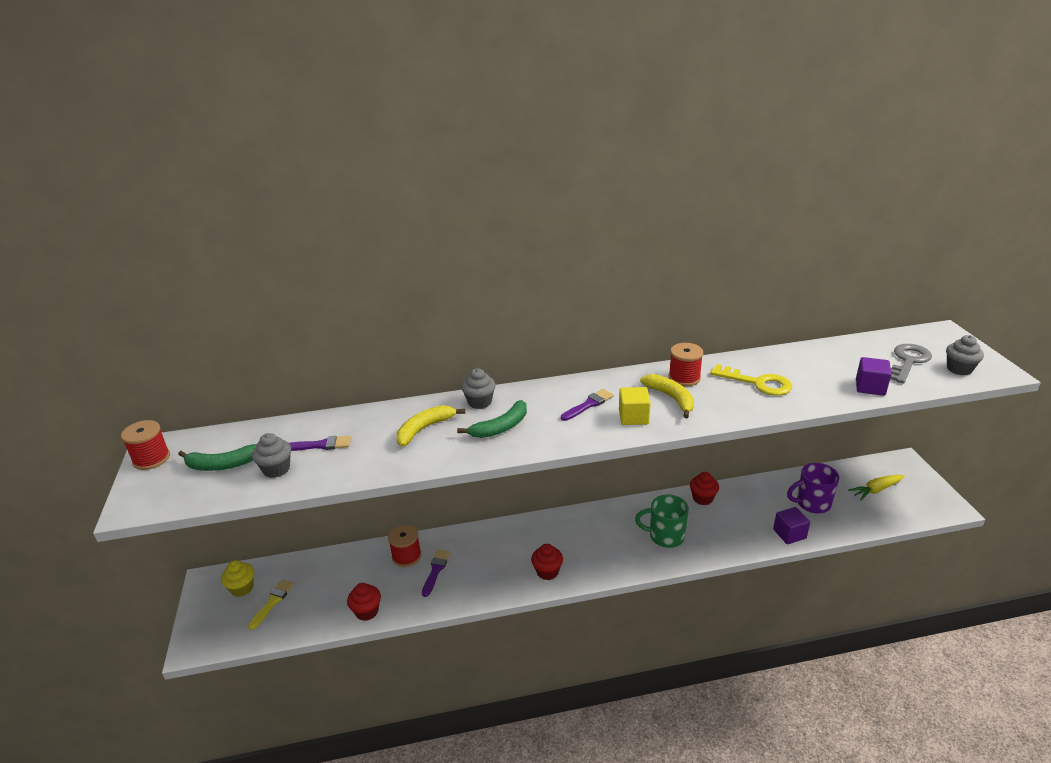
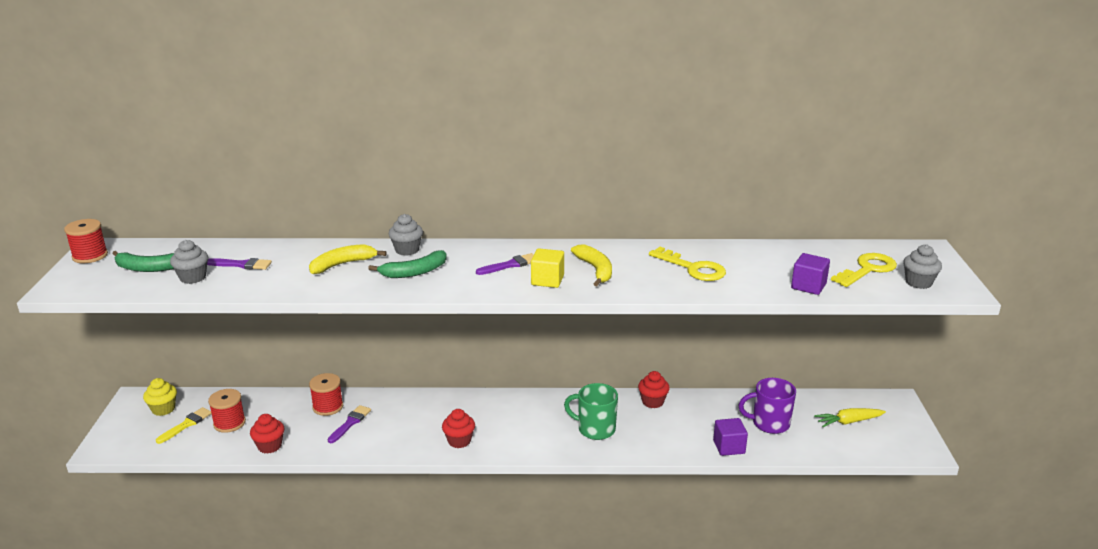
camera: 10 degrees right, 5 degrees down
(684, 378) = (620, 255): red spool -> red spool (229, 423)
(908, 361) = (867, 270): grey key -> yellow key

